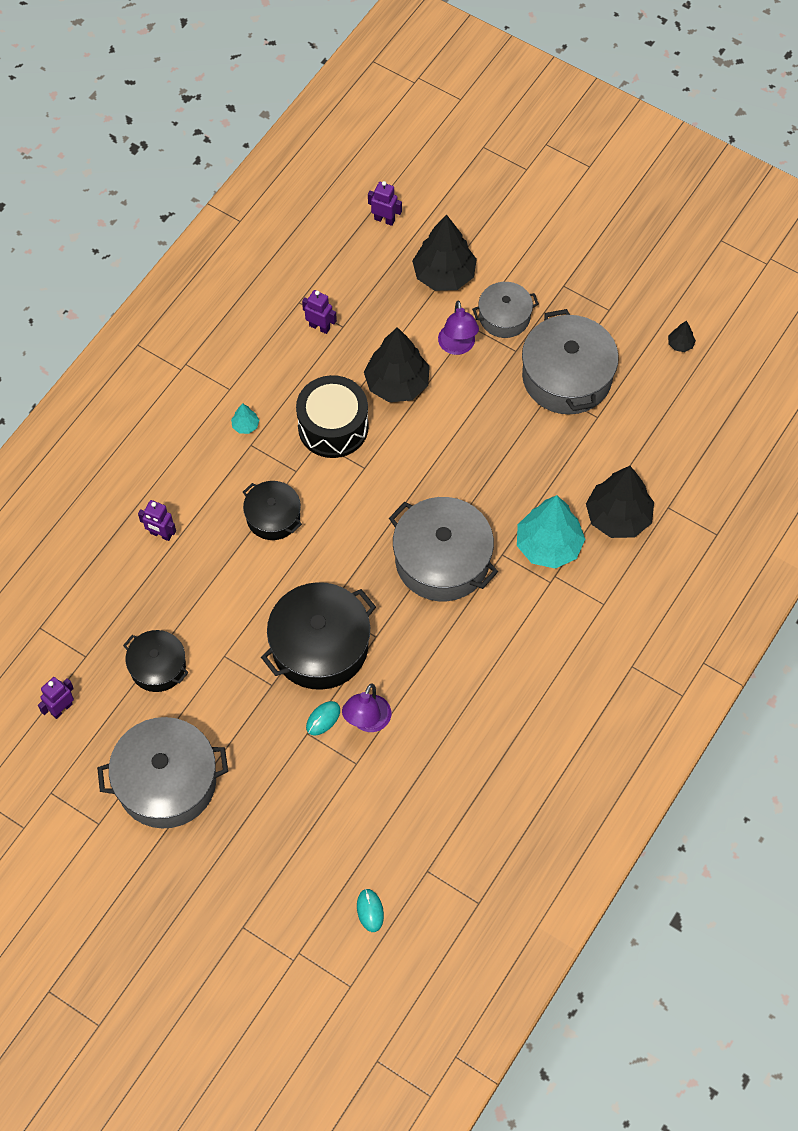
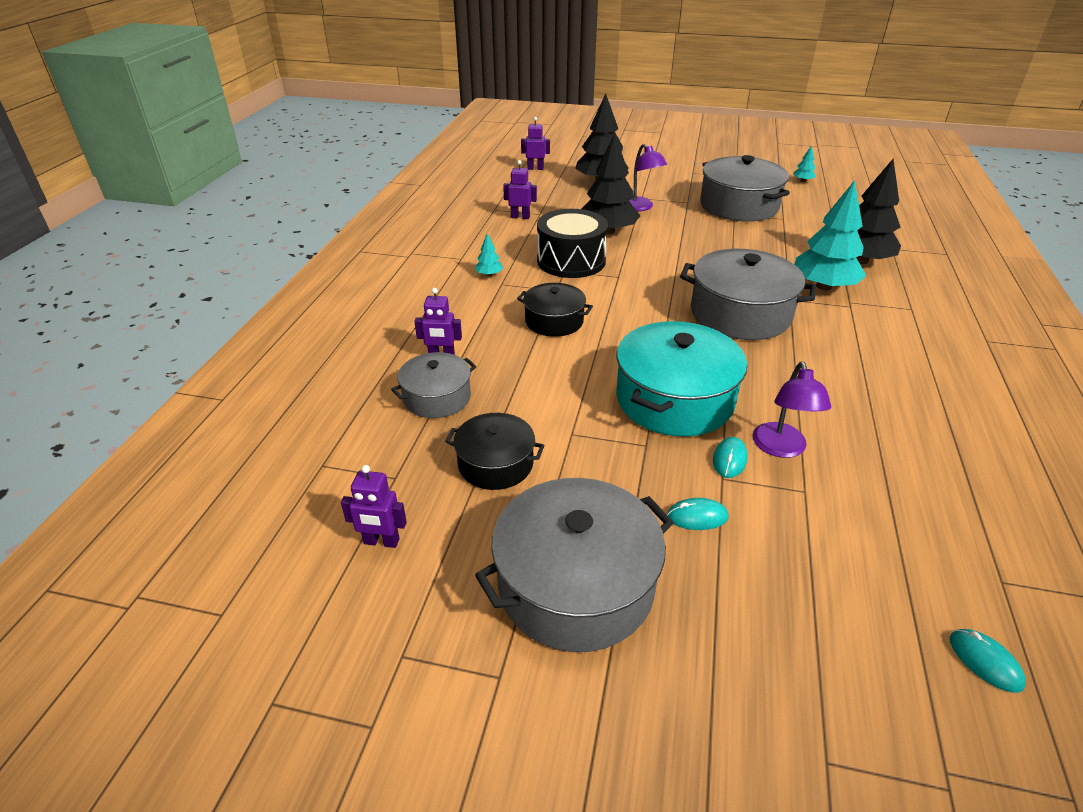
camera: 20 degrees left, 25 degrees down
(61, 709) = (381, 542): purple robot -> purple robot turned 105 degrees counterclockwise
(270, 758) = (697, 517): none -> turquoise mouse
(320, 646) = (674, 399): black pot -> turquoise pot
(504, 317) = (663, 190): grey pot -> grey pot (437, 397)
(680, 344) = (802, 181): black tree -> turquoise tree

